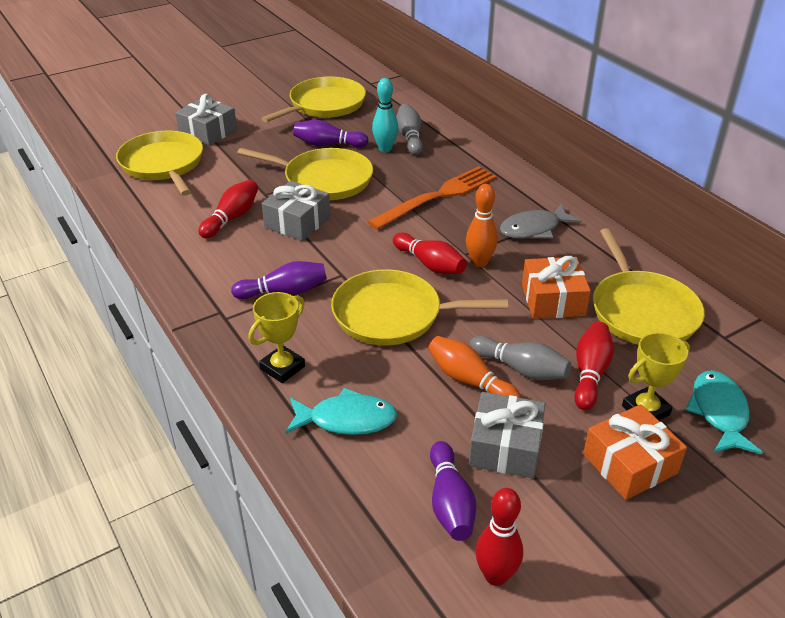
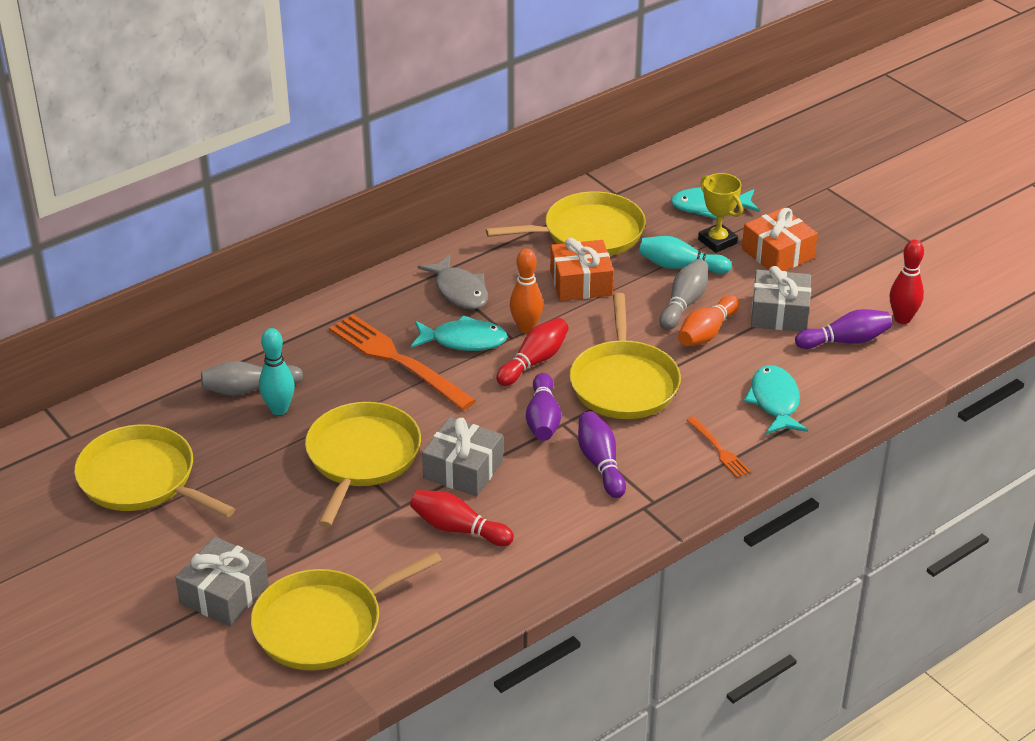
camera: 95 degrees left, 0 degrees up
(282, 367) = (719, 449): yellow trophy -> orange fork
(328, 144) = (266, 463): purple bowling pin -> purple bowling pin (543, 419)
(462, 229) = (464, 340): none -> turquoise fish
(590, 373) = (680, 266): red bowling pin -> turquoise bowling pin

